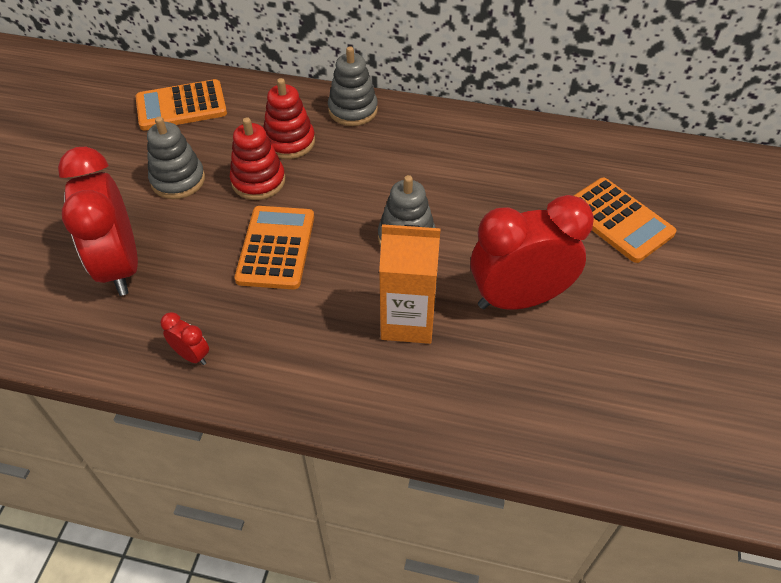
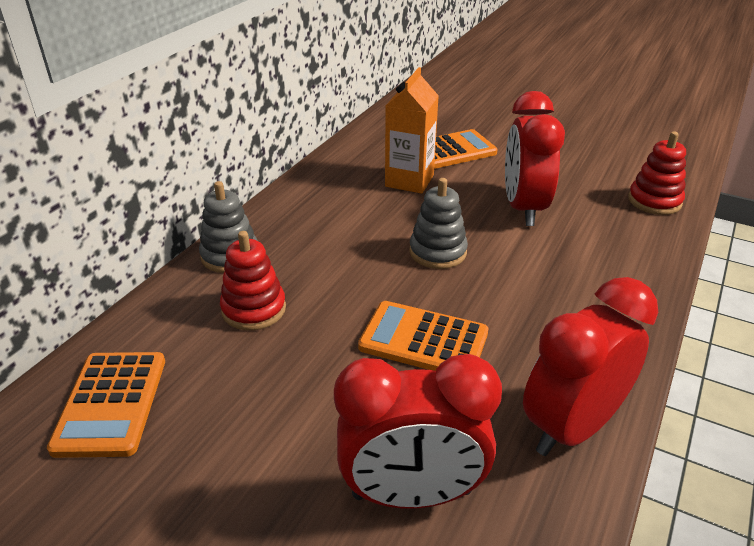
camera: 75 degrees left, 15 degrees down
(178, 180) = (268, 419): grey stacking toy -> none
(192, 355) = (572, 427): red clock -> red clock, size x2.40
(258, 181) = (308, 342): red stacking toy -> red stacking toy (654, 201)
(407, 321) = (540, 268): orange carton -> orange carton (409, 181)

